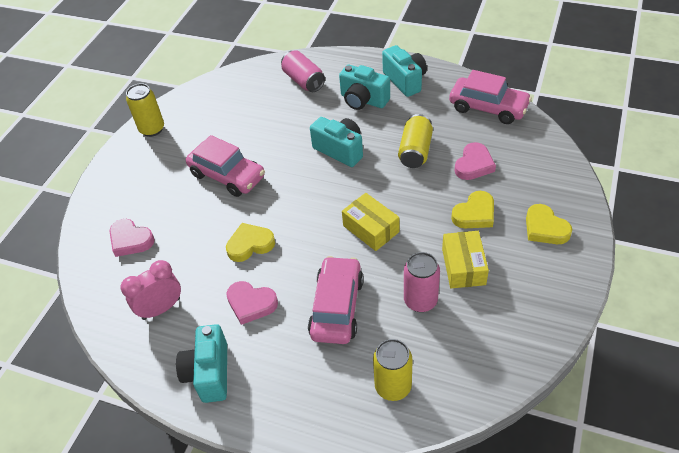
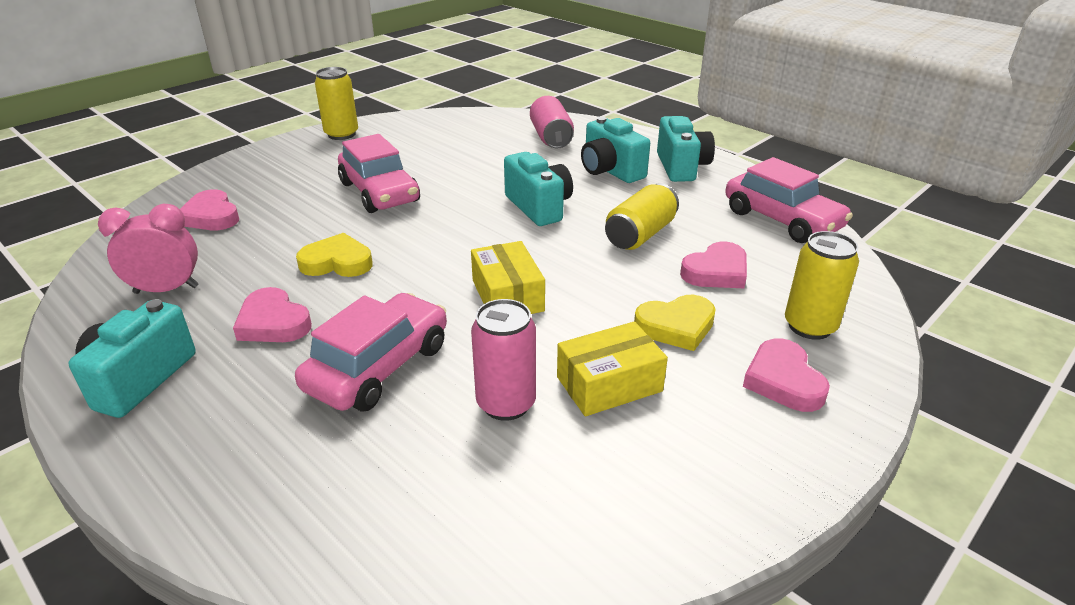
camera: 20 degrees right, 15 degrees down
(393, 386) = (362, 503): yellow can -> yellow can (809, 326)
(463, 266) = (609, 384): yellow box -> yellow box turned 45 degrees clockwise
(545, 228) = (783, 381): yellow heart -> pink heart

